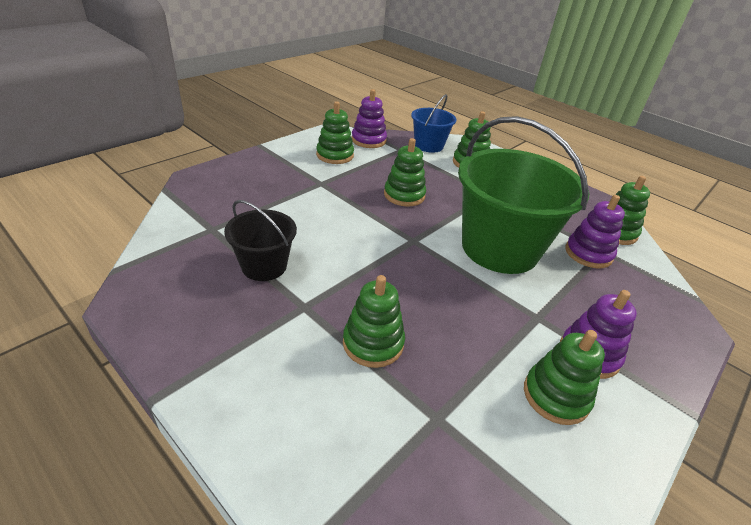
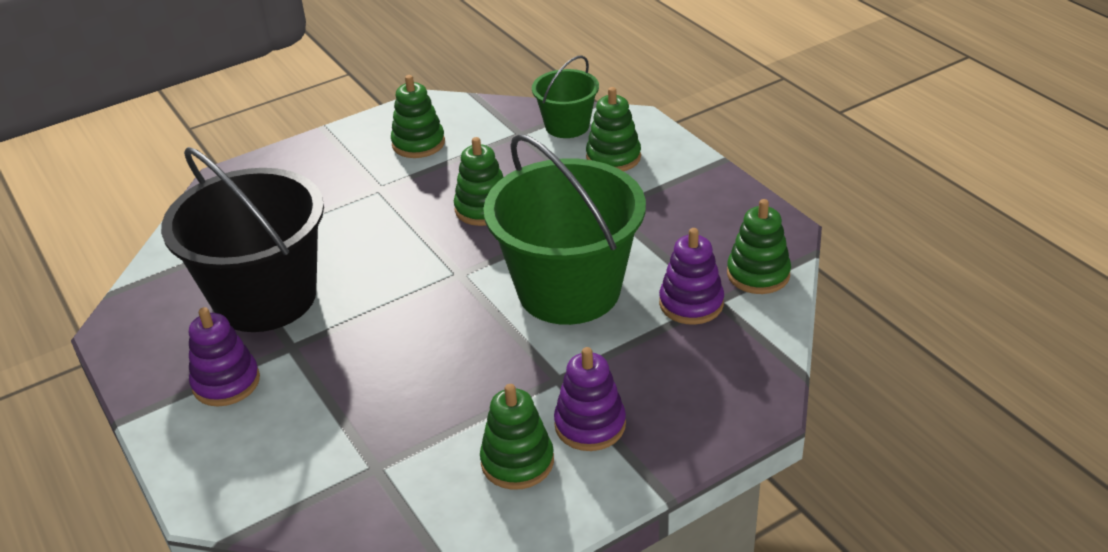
camera: 20 degrees right, 0 degrees up
(264, 266) = (265, 297): black bucket -> black bucket, size x1.95
(368, 140) = (480, 117): purple stacking toy -> purple stacking toy (226, 382)
(373, 343) = (347, 391): green stacking toy -> none
(428, 145) = (567, 126): blue bucket -> green bucket

